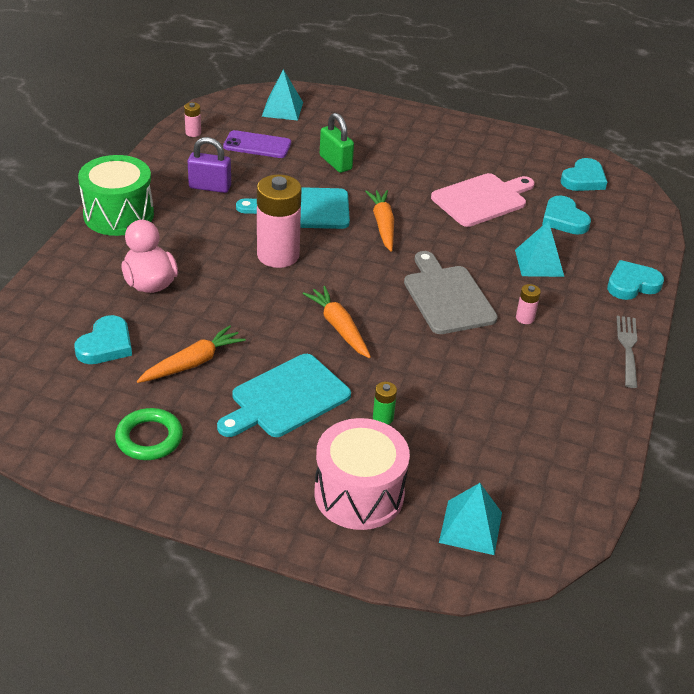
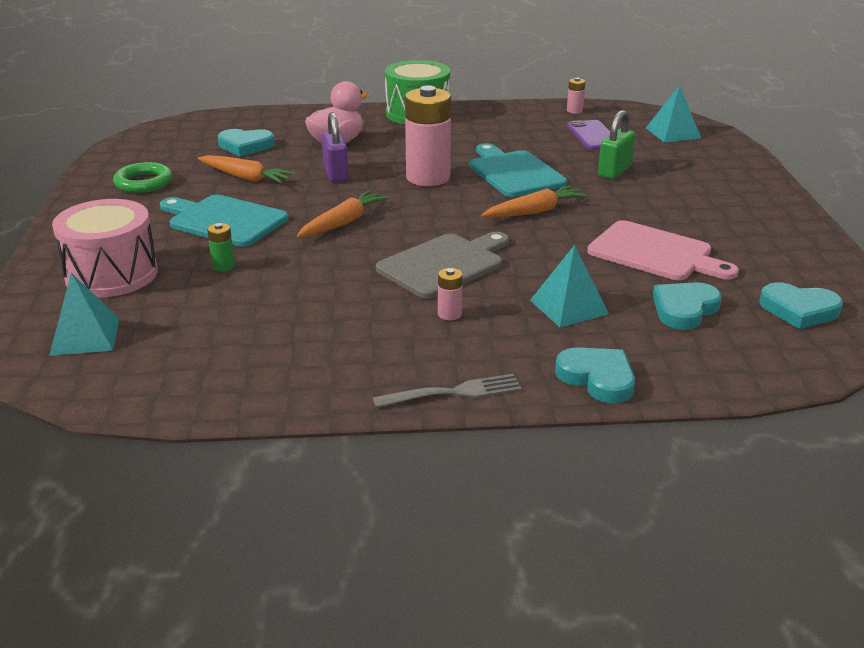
camera: 70 degrees right, 10 degrees down
(210, 187) = (499, 133): purple padlock -> purple padlock (336, 174)

